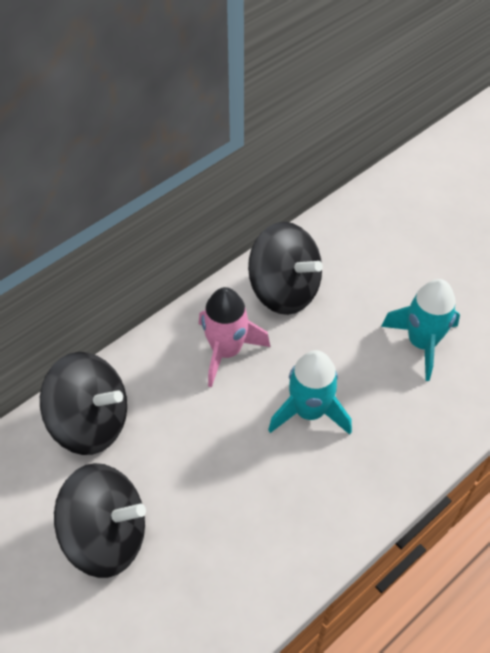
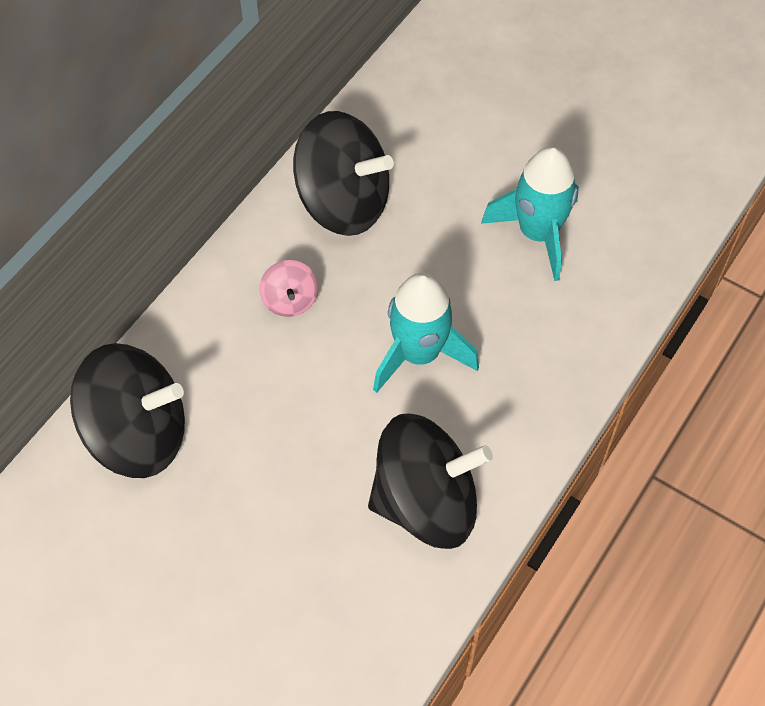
camera: 15 degrees left, 5 degrees up
(107, 535) = (204, 571): black spinning top -> black spinning top (426, 502)
(226, 351) = (290, 300): pink rocket -> pink spinning top

